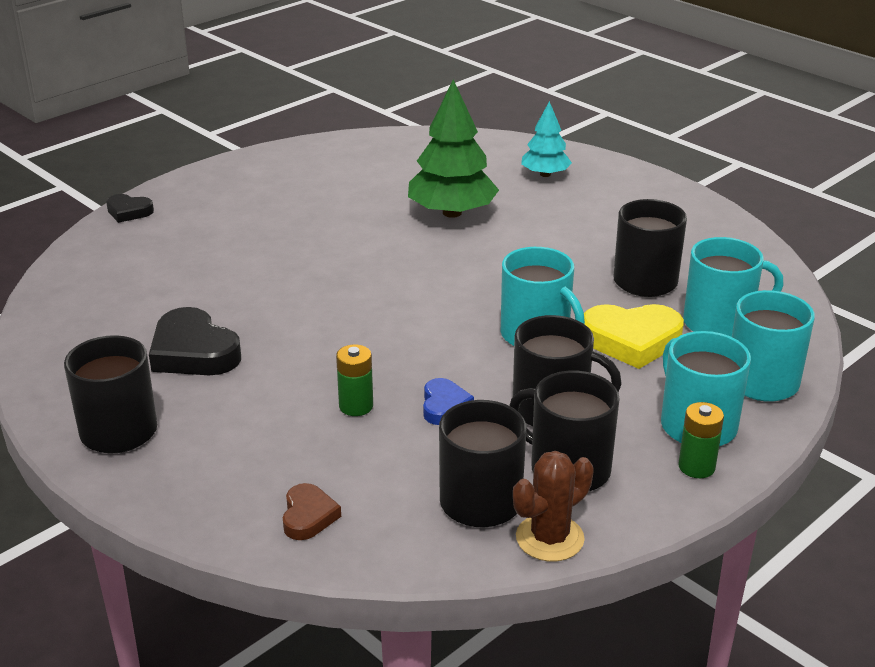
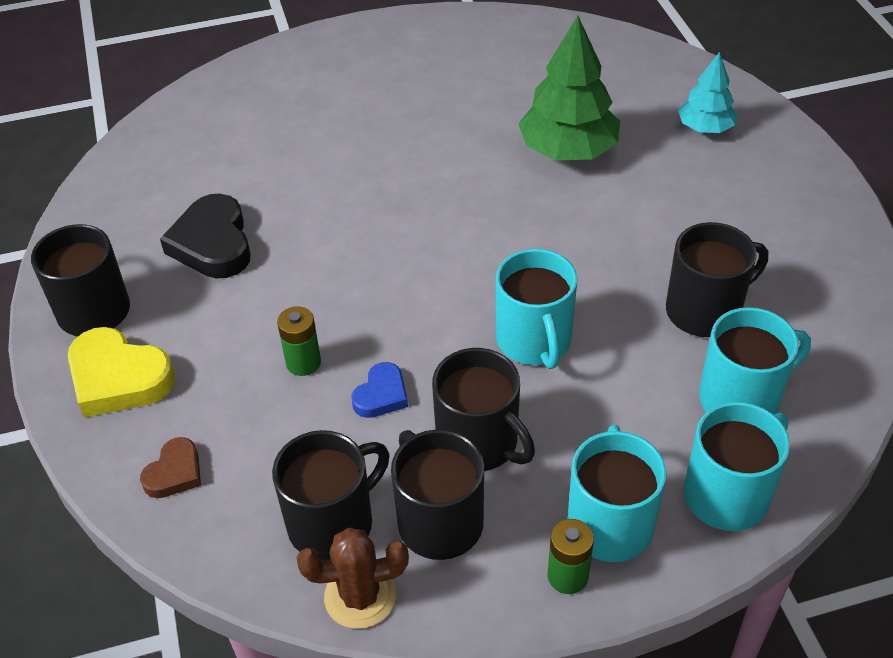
camera: 30 degrees right, 15 degrees up
(129, 212) = (273, 55): black heart -> none
(631, 340) = (627, 385): yellow heart -> yellow heart (119, 378)
(719, 323) = (741, 398): turquoise mug -> turquoise mug turned 45 degrees counterclockwise

